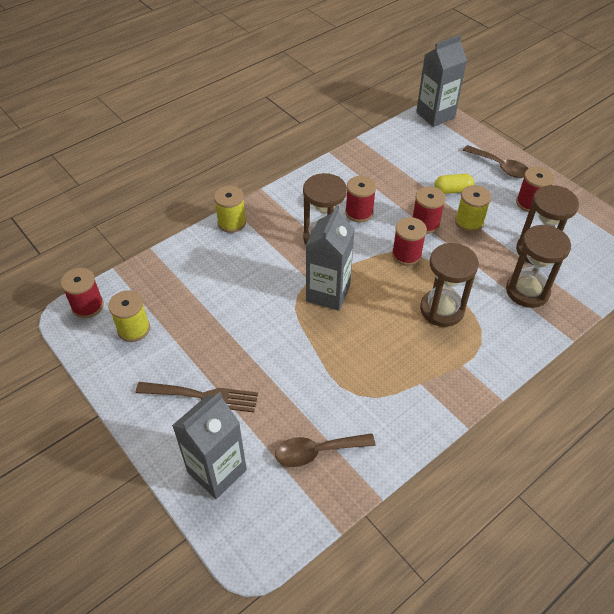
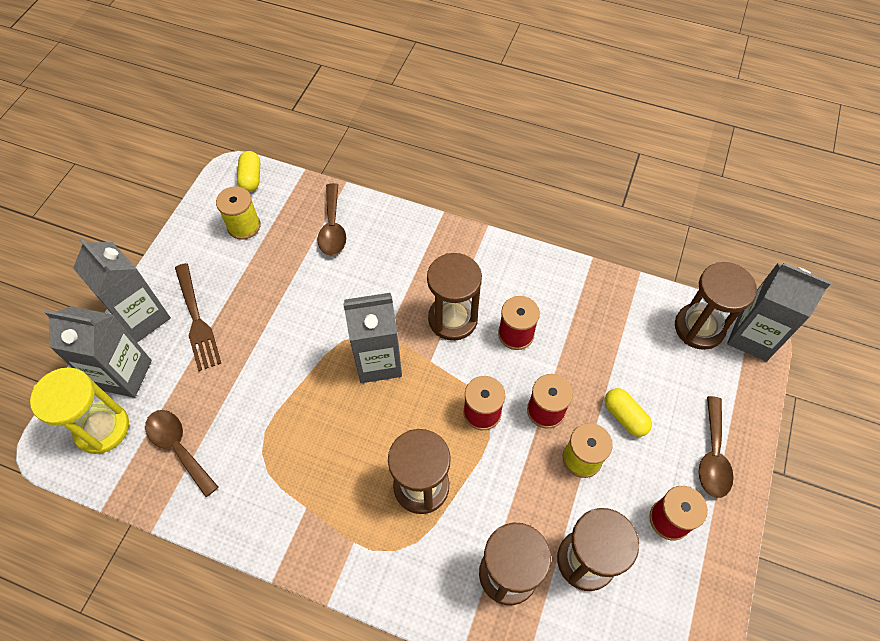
camera: 60 degrees right, 10 degrees up
(87, 306) = (251, 178): red spool -> yellow capsule
(168, 437) = (143, 318): none -> grey carton
(187, 273) = (333, 228): none -> brown spoon
(231, 222) = (421, 227): yellow spool -> none
(260, 506) = (102, 428): none -> yellow hourglass
(414, 132) = (699, 327): none -> brown hourglass

